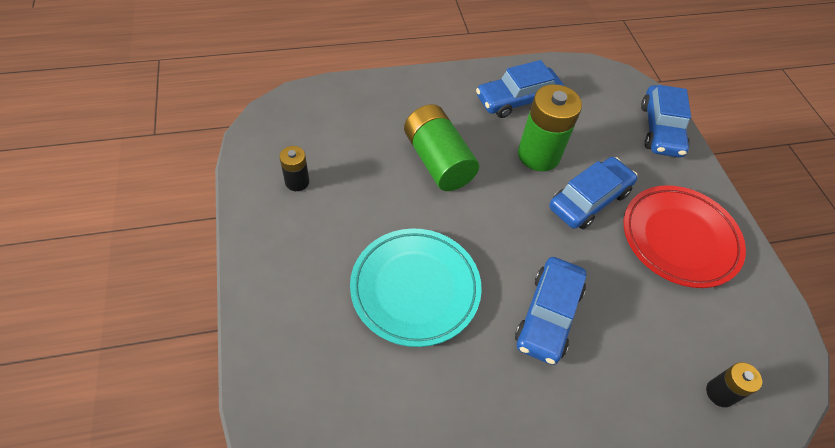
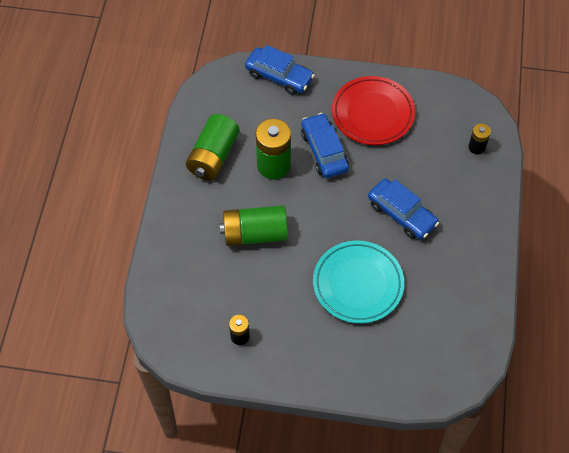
camera: 65 degrees left, 5 degrees up
(517, 99) = (213, 156): blue car -> green battery

